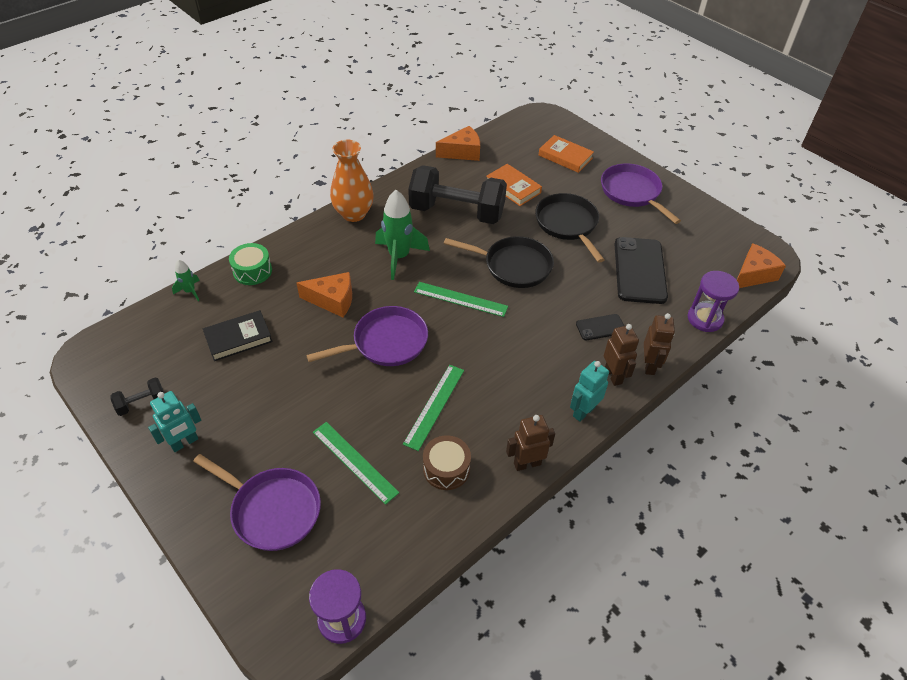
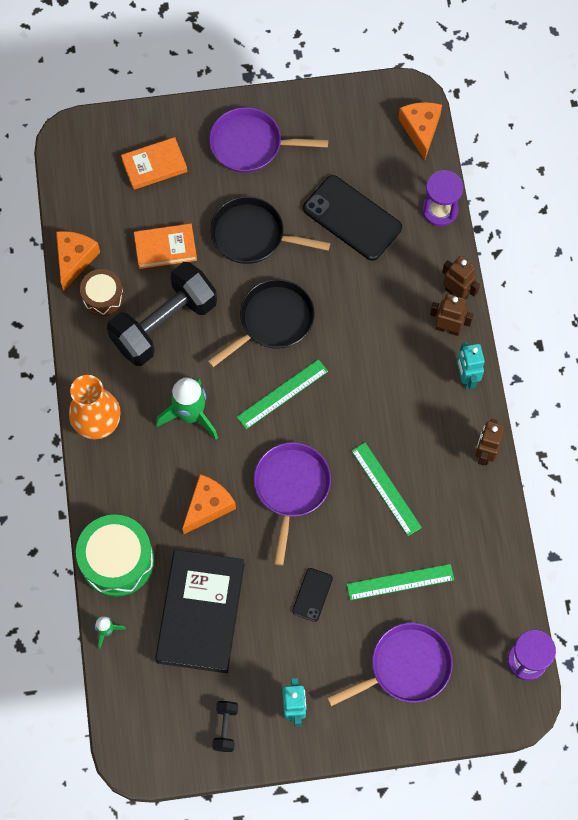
camera: 55 degrees left, 20 degrees up
(238, 338) = (200, 613): black book -> black book, size x1.78
(252, 271) = (117, 560): green drum -> green drum, size x1.67
(446, 469) = (451, 516): brown drum -> brown drum (103, 297)
(600, 327) = (393, 300): black phone -> black phone (312, 595)

